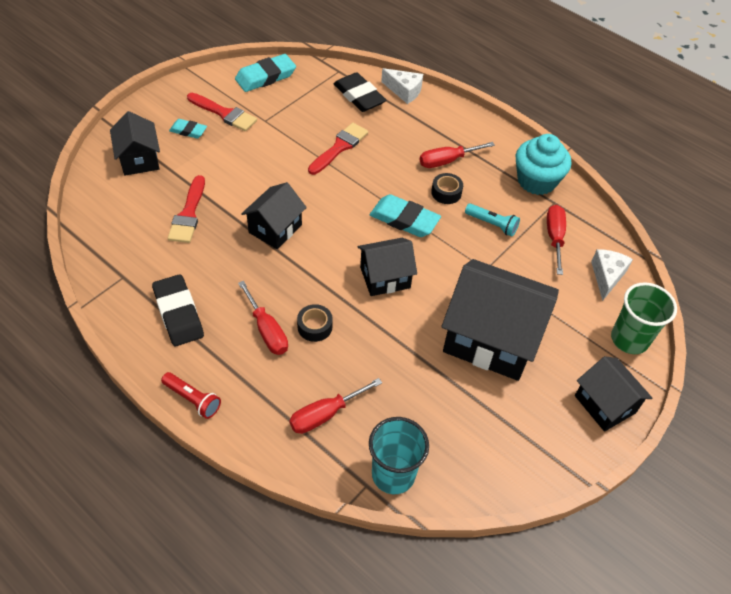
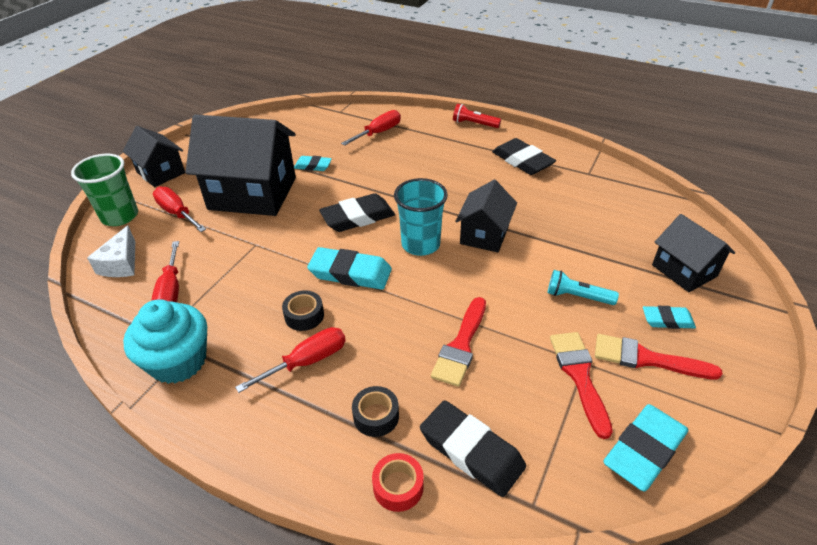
camera: 170 degrees right, 10 degrees down
(188, 214) = (579, 229): red brush -> red brush (579, 376)
(267, 330) = (445, 164): red screwdriver -> red screwdriver (177, 213)
(315, 327) = (408, 173): black tape -> black tape (376, 416)
(385, 277) = (357, 217): black house -> black eraser
(393, 474) = (323, 117): turquoise cup -> turquoise cup (420, 244)
(404, 91) = (398, 486): white cheese -> red tape
(420, 368) = (313, 166): none -> turquoise eraser
(492, 224) = (246, 290): turquoise flashlight -> turquoise flashlight (577, 297)

